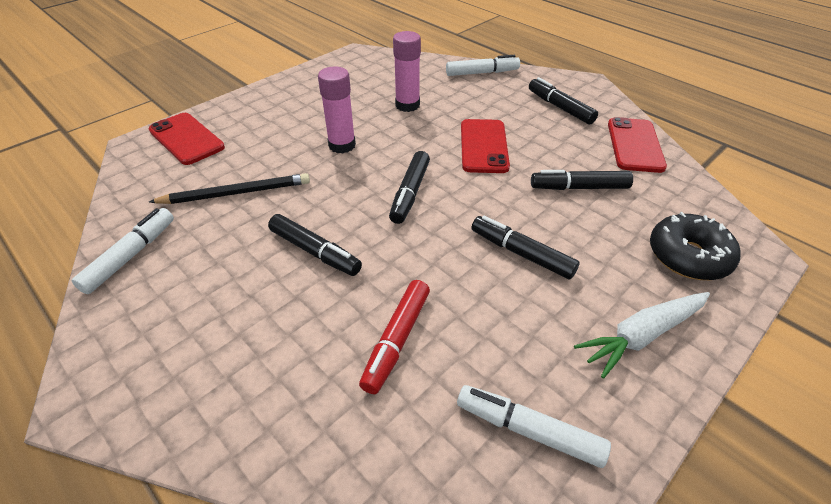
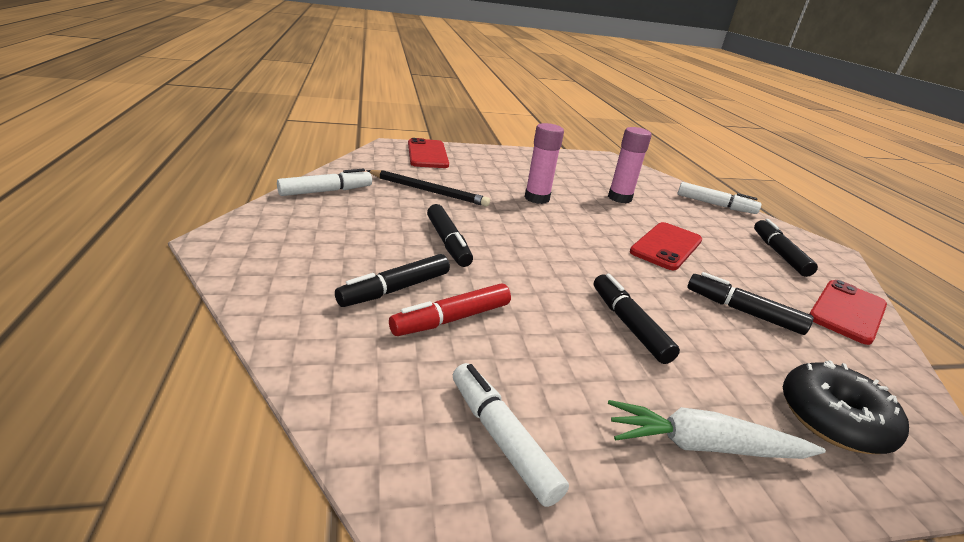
camera: 30 degrees right, 15 degrees down
(410, 193) = (563, 245): black marker -> black marker (395, 289)

